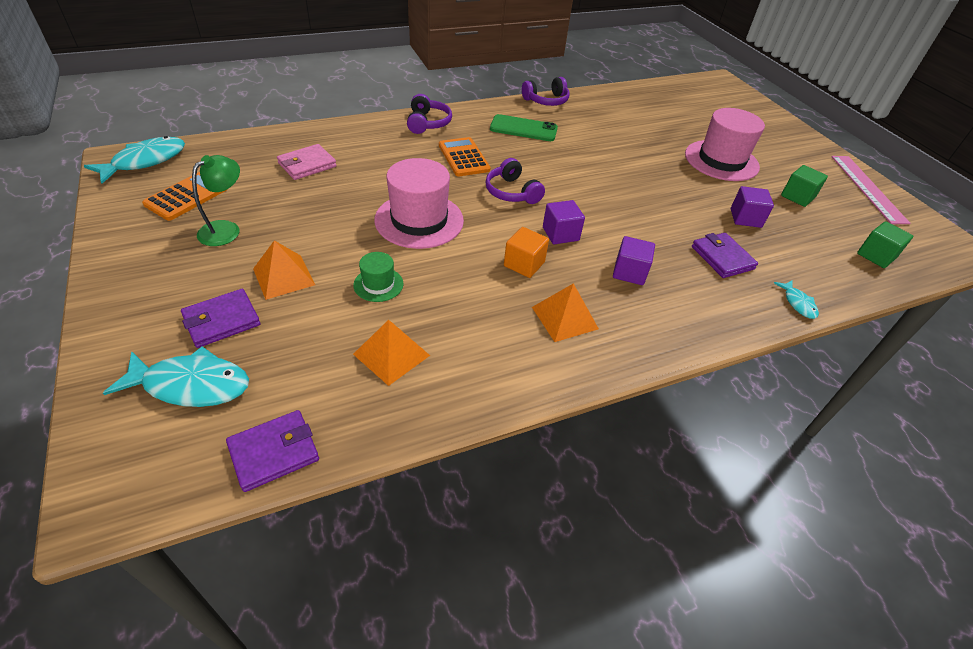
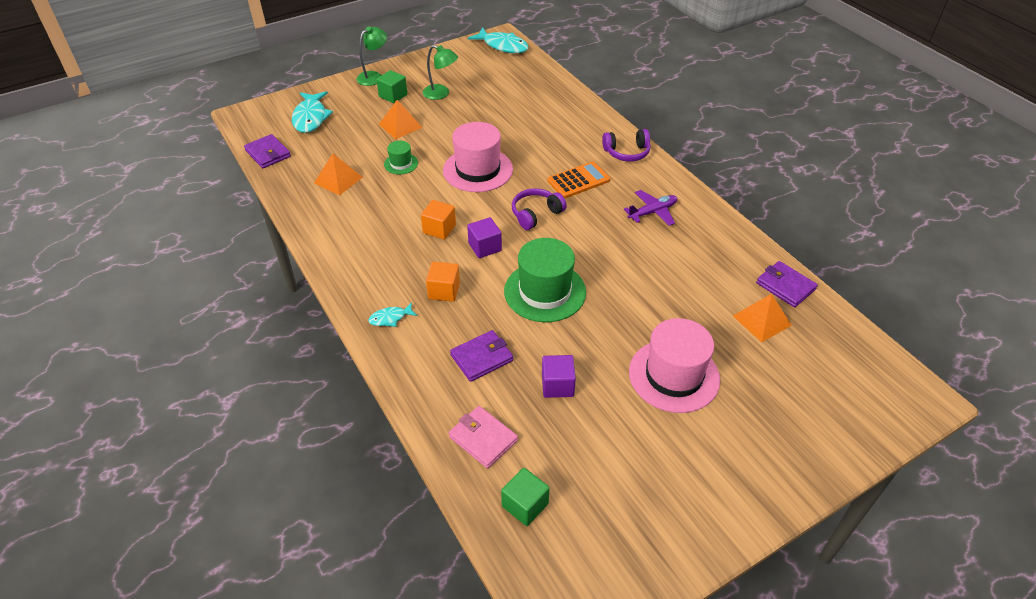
camera: 85 degrees right, 0 degrees up
(116, 294) = (374, 76): none -> green lamp
(186, 197) = (470, 71): orange calculator -> none
(222, 321) = (358, 114): purple wallet -> purple wallet (785, 286)
(307, 165) = (528, 106): pink wallet -> pink wallet (483, 439)
(523, 129) = (653, 212): green phone -> purple plane
(546, 100) = (726, 224): purple headphones -> none
(565, 318) = (382, 254): orange pyramid -> orange pyramid (762, 320)
(629, 206) = (545, 291): none -> green hat
(629, 272) = (444, 291): purple cube -> orange cube
(797, 197) = (624, 445): green cube -> green cube (393, 96)
(798, 303) = (426, 410): turquoise fish -> turquoise fish (390, 318)
(867, 188) = (683, 537): pink ruler -> none

